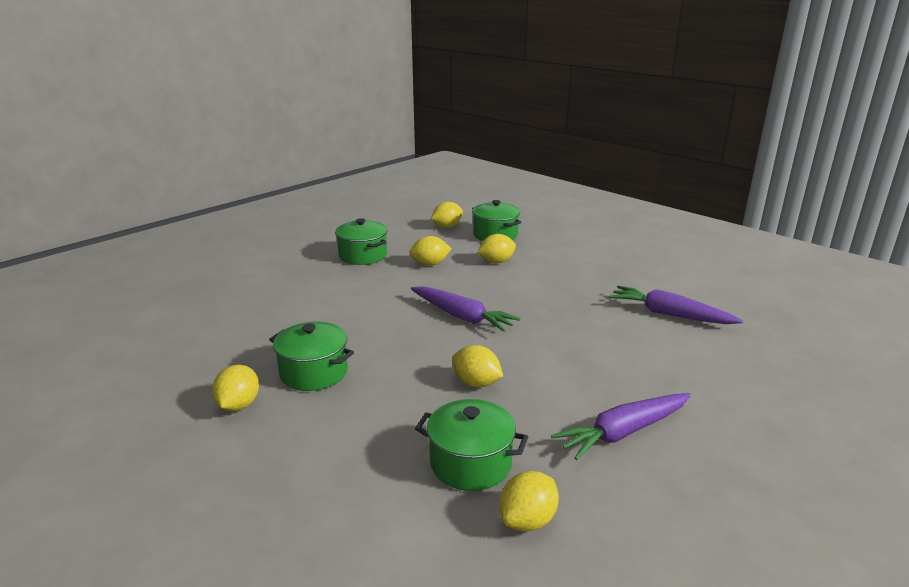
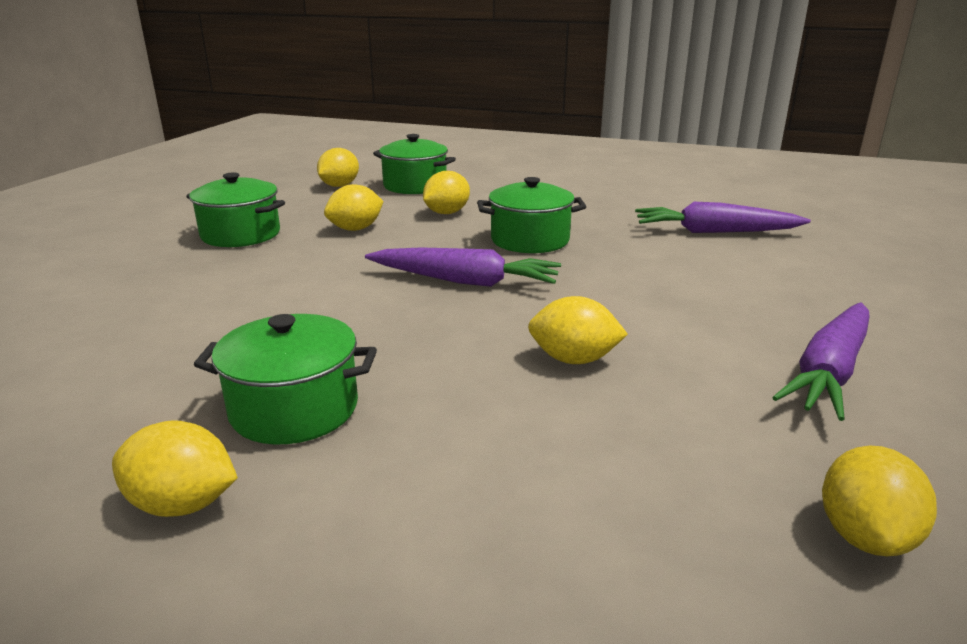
camera: 25 degrees left, 0 degrees up
(238, 405) = (182, 504): yellow lemon -> yellow lemon turned 60 degrees counterclockwise
(470, 463) = (688, 476): green pot -> green pot (530, 240)

